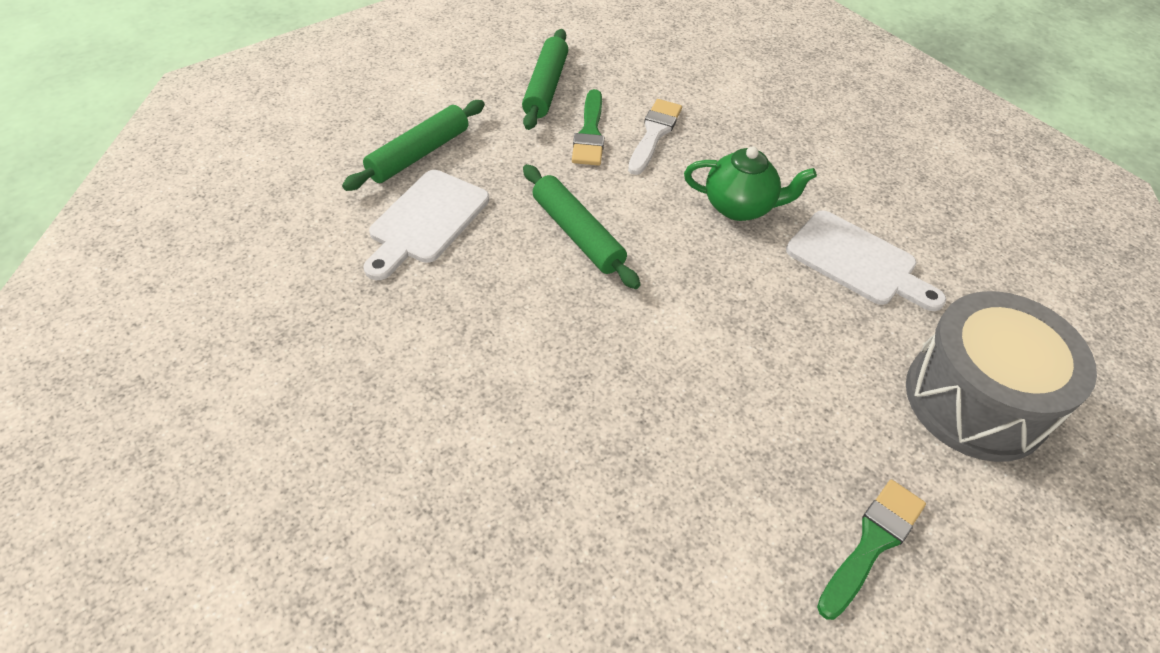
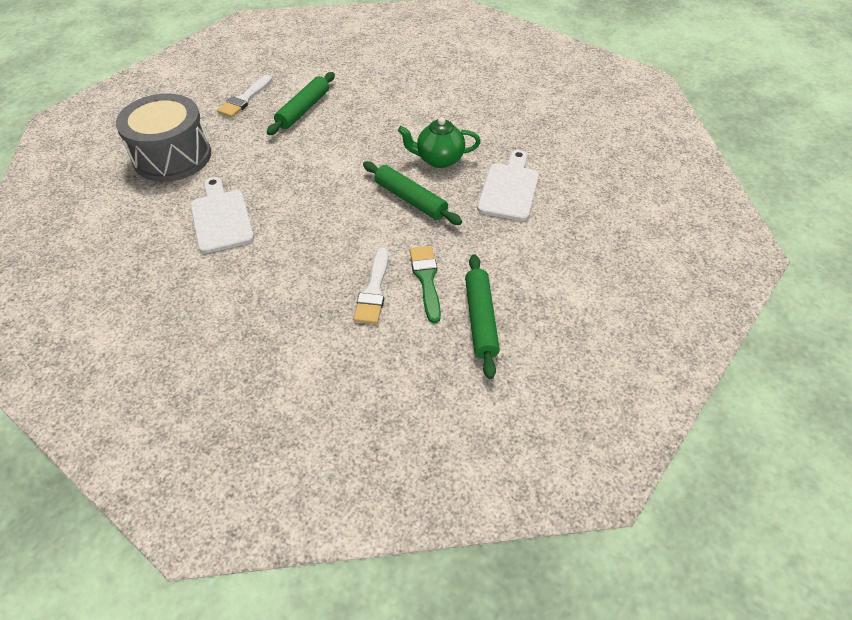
camera: 170 degrees right, 0 degrees up
(419, 154) = (544, 233): green rolling pin -> green rolling pin (303, 110)
(739, 207) = (301, 240): green teapot -> green teapot (439, 159)
(857, 261) = (221, 218): white cutting board -> white cutting board turned 45 degrees clockwise
(872, 543) = (245, 99): green brush -> white brush

